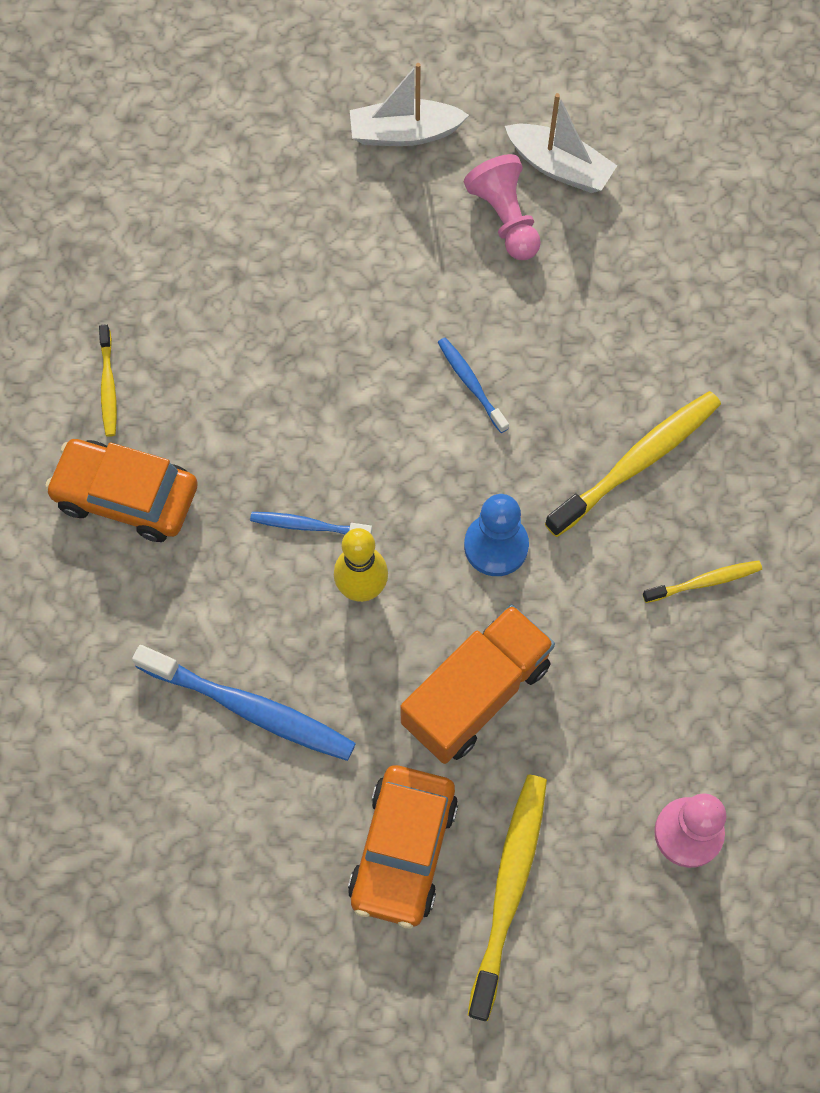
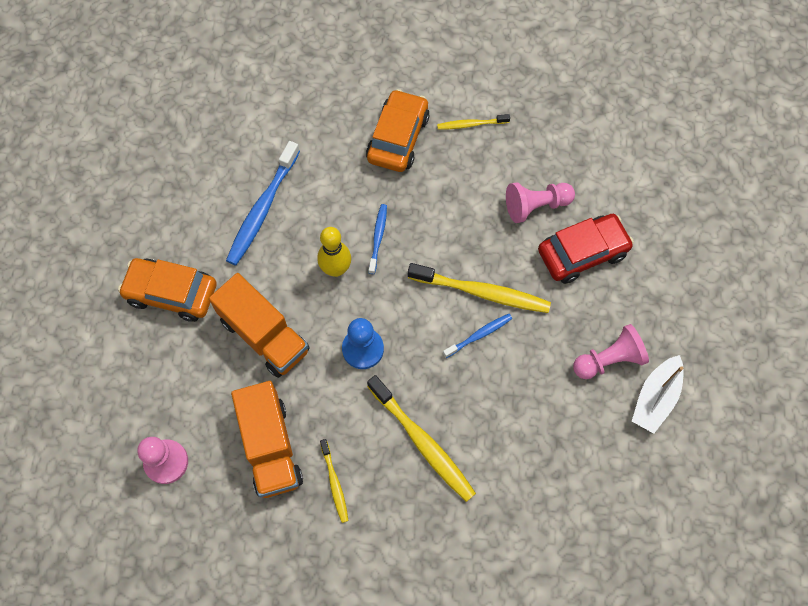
camera: 90 degrees right, 0 degrees up
(259, 299) = (536, 206): none -> pink pawn
(339, 242) = (582, 253): none -> red car
(404, 133) = (673, 293): white boat -> none
(509, 890) = (142, 352): yellow toothbrush -> yellow toothbrush (482, 292)
(655, 676) = (270, 447): none -> orange truck

